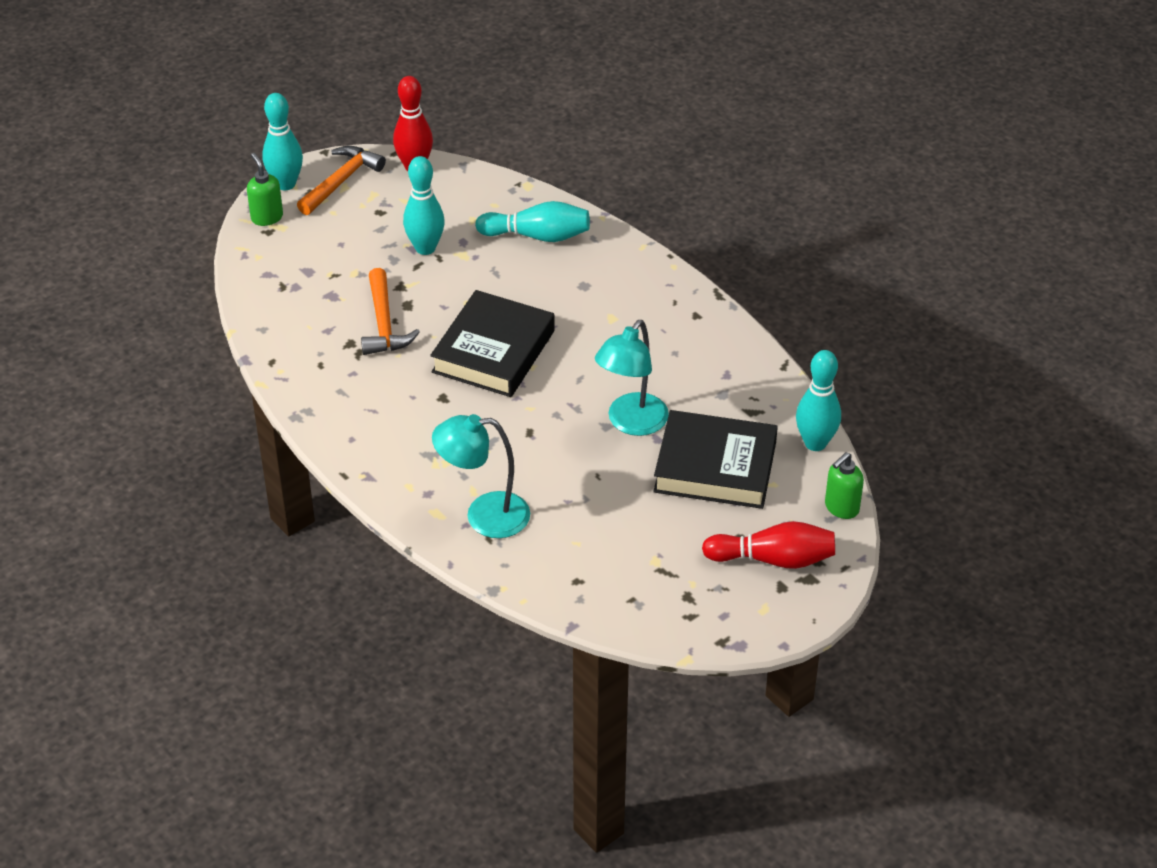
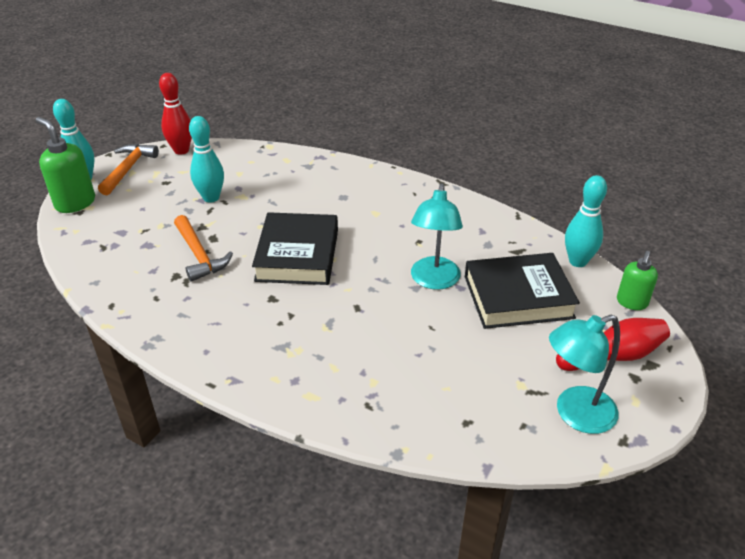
camera: 20 degrees left, 5 degrees down
(267, 217) = (75, 203): green soap dispenser -> green soap dispenser, size x1.57
(484, 516) = (354, 386): turquoise lamp -> turquoise lamp (575, 414)
(537, 236) = (292, 173): turquoise bowling pin -> none

